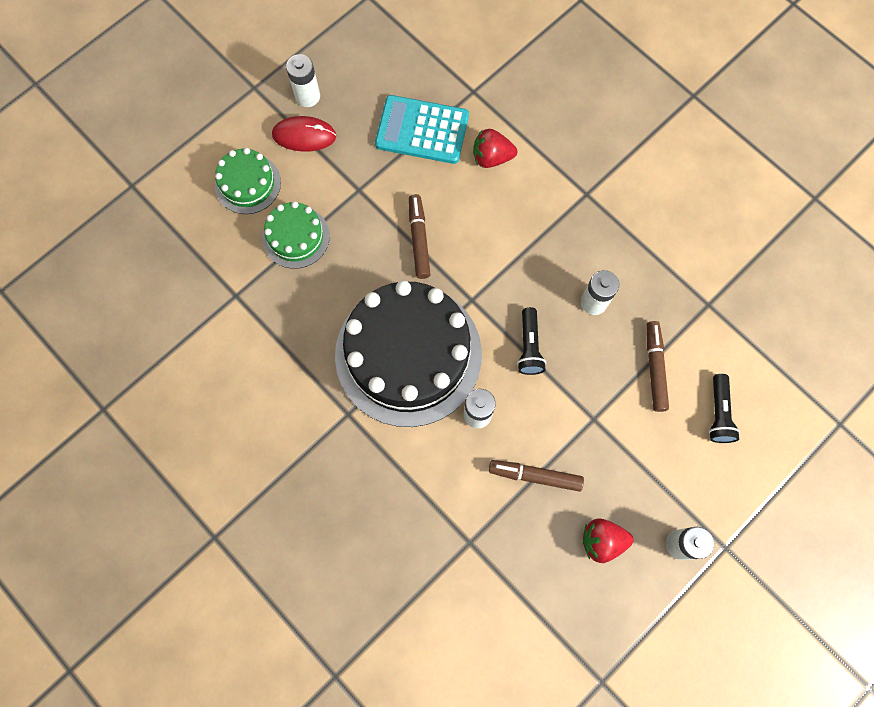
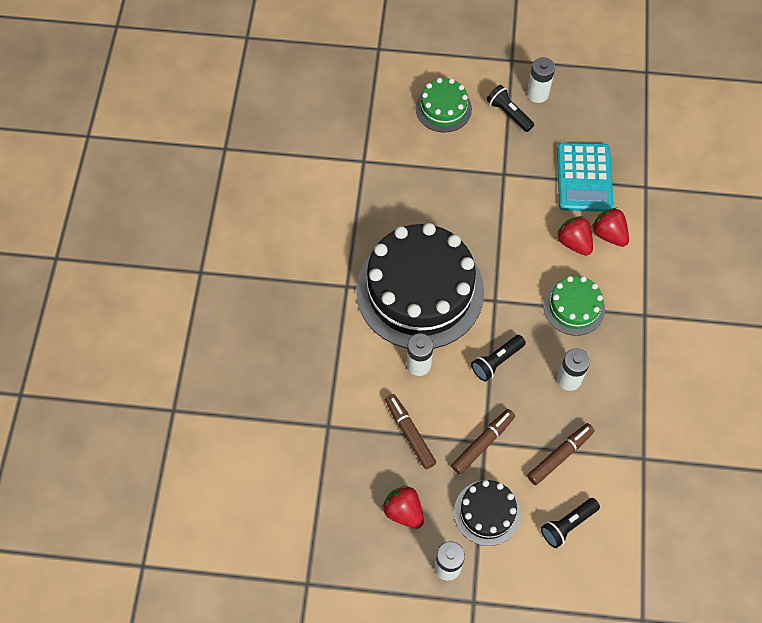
camera: 50 degrees right, 10 degrees down
(296, 237) = (435, 163): green cake -> green cake (574, 307)
(304, 135) = (508, 113): red mouse -> black flashlight
(419, 239) = (505, 235): brown marker -> brown marker (482, 443)
(422, 130) = (584, 178): turquoise calculator -> turquoise calculator turned 150 degrees counterclockwise
(475, 191) = (574, 243): none -> red strawberry
(657, 470) = (487, 512): none -> black cake

